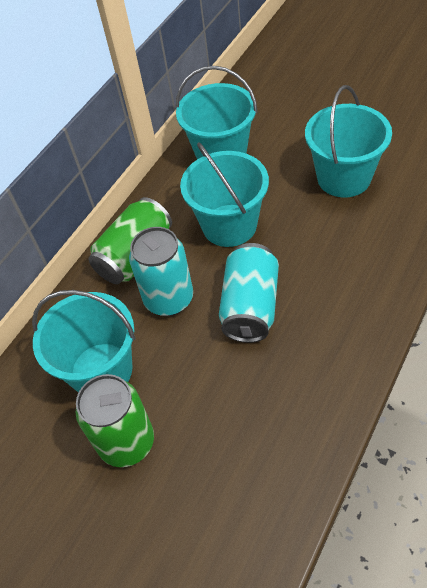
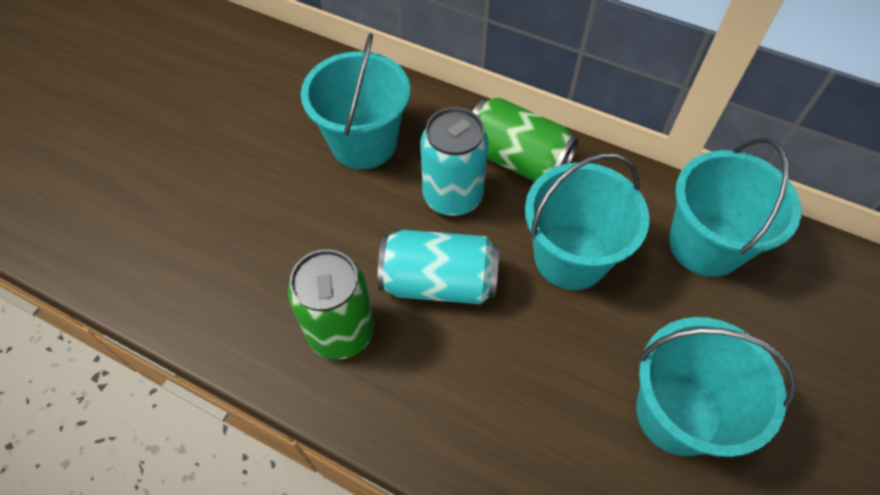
camera: 80 degrees right, 5 degrees up
(127, 442) = (279, 172): green can -> green can (341, 332)

